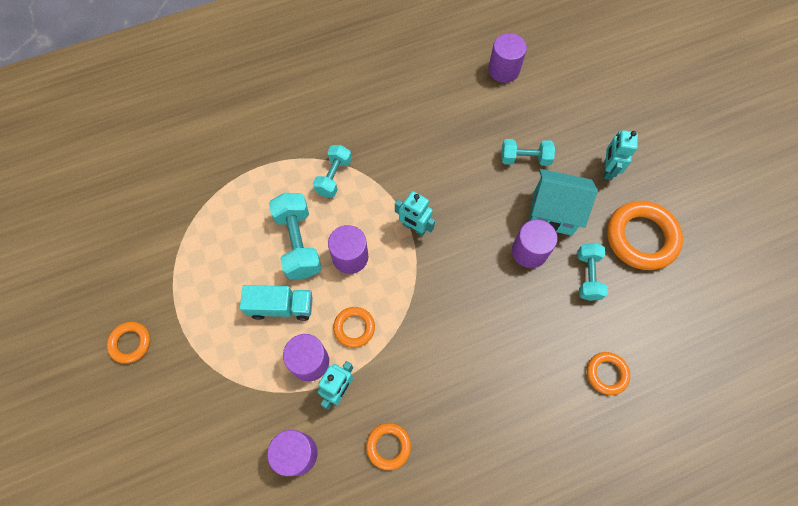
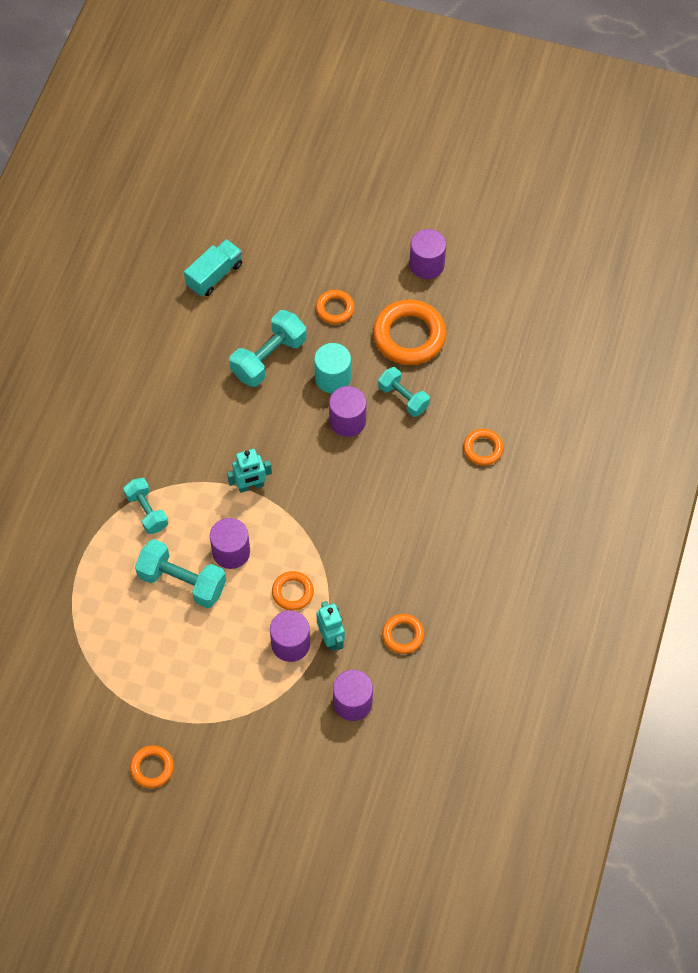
camera: 50 degrees left, 5 degrees down
(281, 307) = (226, 633): turquoise truck -> turquoise truck (214, 275)
(503, 70) = (173, 304): purple cylinder -> purple cylinder (426, 264)
(525, 158) = (269, 358): turquoise dumbbell -> turquoise dumbbell, size x1.53
(553, 213) = (333, 378): turquoise house -> turquoise cylinder
(607, 170) = (335, 309): turquoise robot -> orange ring

